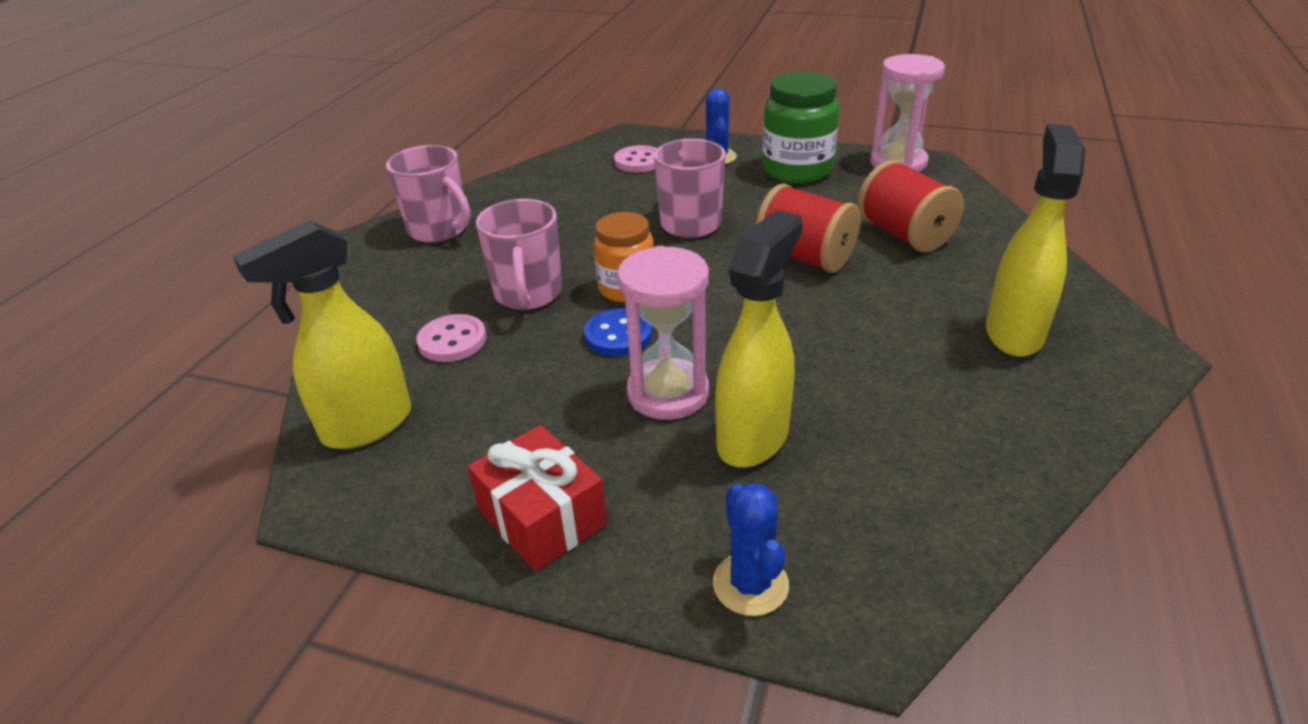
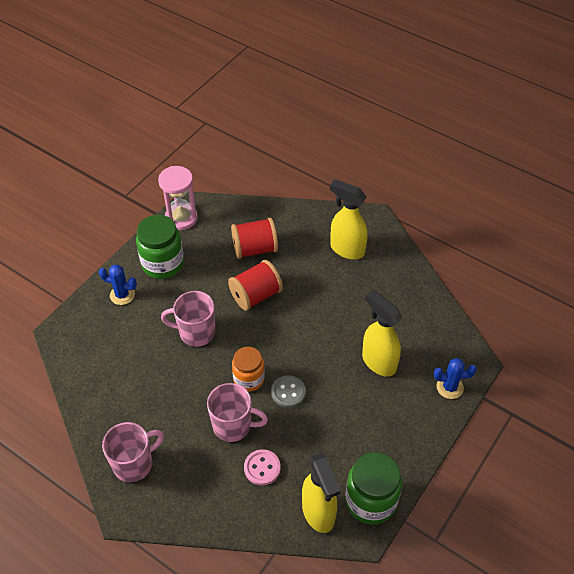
camera: 75 degrees left, 15 degrees up
(398, 495) = (370, 501): none -> green jar
(542, 517) = (399, 447): red gift -> none
(618, 335) = (288, 392): blue button -> grey button
(638, 161) = (102, 336): pink button -> none
(668, 393) = (339, 383): pink hourglass -> none

